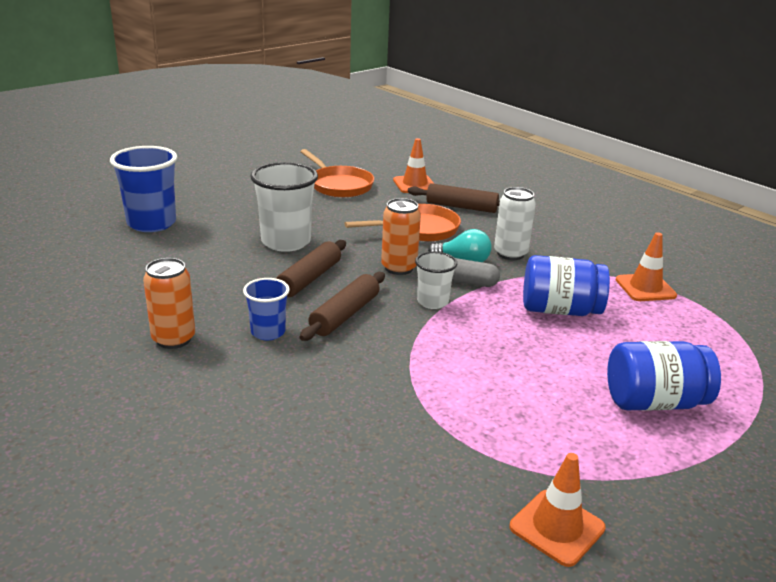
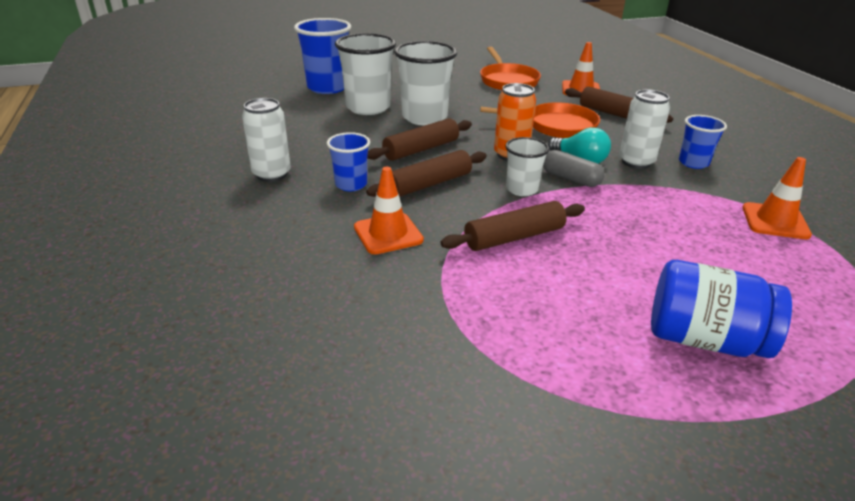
camera: 25 degrees right, 5 degrees up
(174, 339) = (272, 174): orange can -> white can
(217, 240) = (368, 107): none -> white cup
(458, 351) = (514, 237): none -> brown rolling pin
(555, 245) = (693, 163): none -> blue cup
(557, 527) = (490, 436): orange traffic cone -> orange traffic cone (388, 234)
(560, 310) = (654, 223): blue jar -> none

